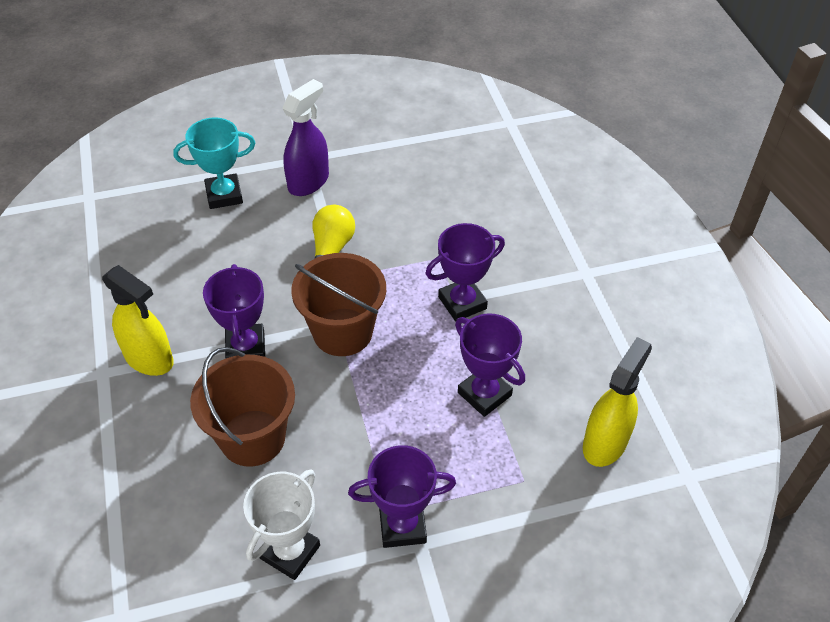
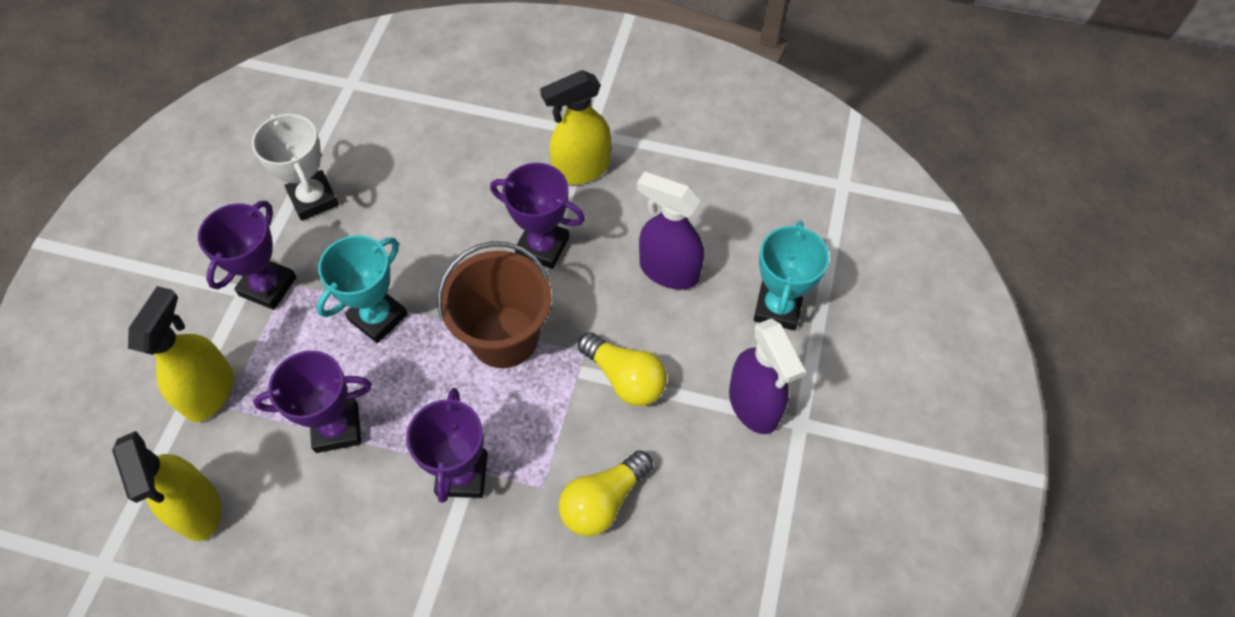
camera: 120 degrees right, 10 degrees up
(225, 262) = (668, 270): none -> purple spray bottle
(252, 438) = (438, 214): brown bucket -> none
(378, 423) = (377, 317): none -> turquoise trophy
(425, 226) = (603, 501): none -> yellow light bulb
(520, 501) = (209, 391): none -> yellow spray bottle

